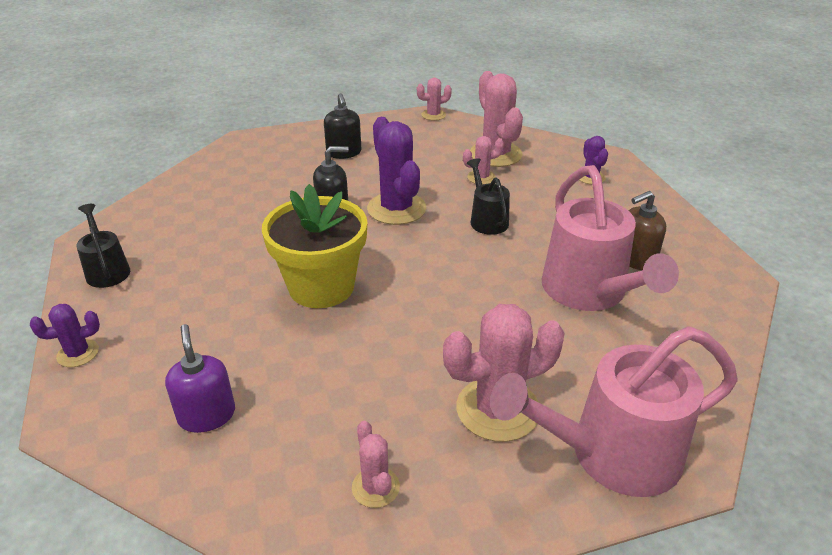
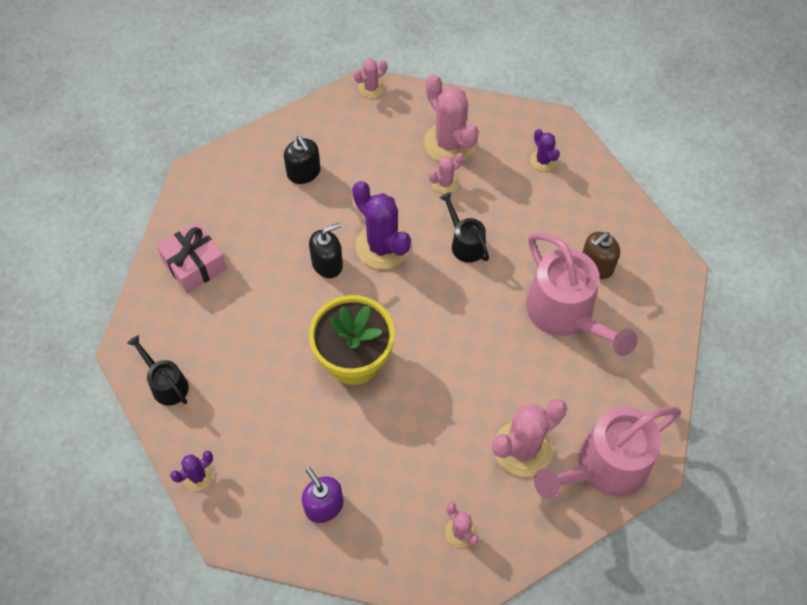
camera: 15 degrees left, 25 degrees up
(201, 193) = (194, 264): none -> pink gift

